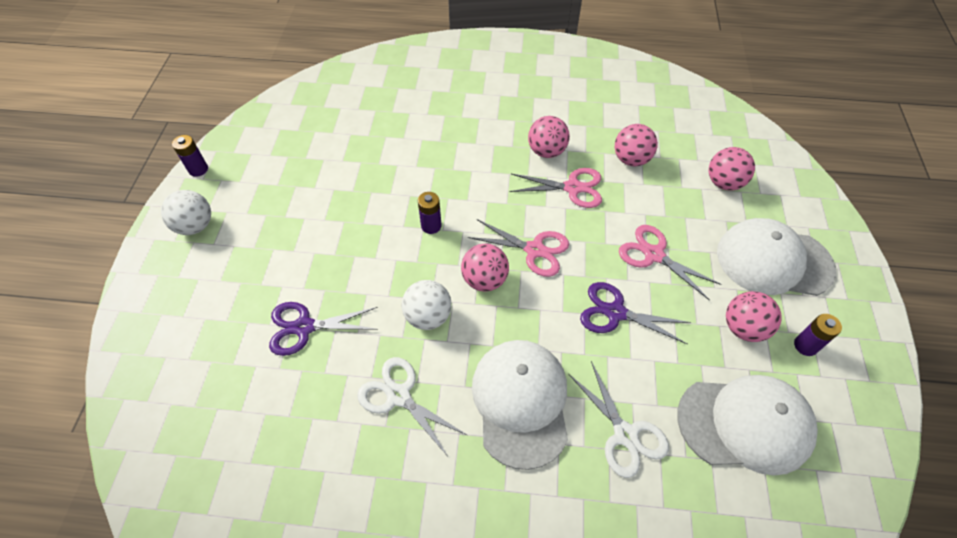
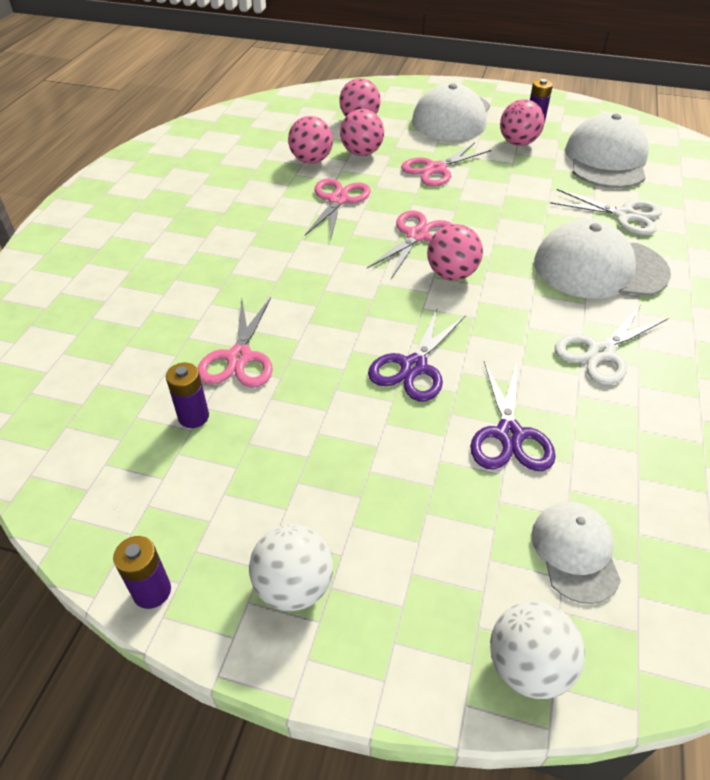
camera: 80 degrees left, 10 degrees down
(205, 367) = (575, 552): none -> white cap
(368, 166) = (239, 358): none -> pink scissors
(428, 316) = (497, 321): white ball -> white ball (528, 666)
(431, 226) = (365, 307): purple battery -> purple battery (193, 417)
(546, 151) = (277, 209): pink ball -> pink ball (361, 153)
(615, 312) = (499, 200): purple scissors -> purple scissors (413, 367)
(625, 435) = (624, 215): white scissors -> white scissors turned 45 degrees clockwise

